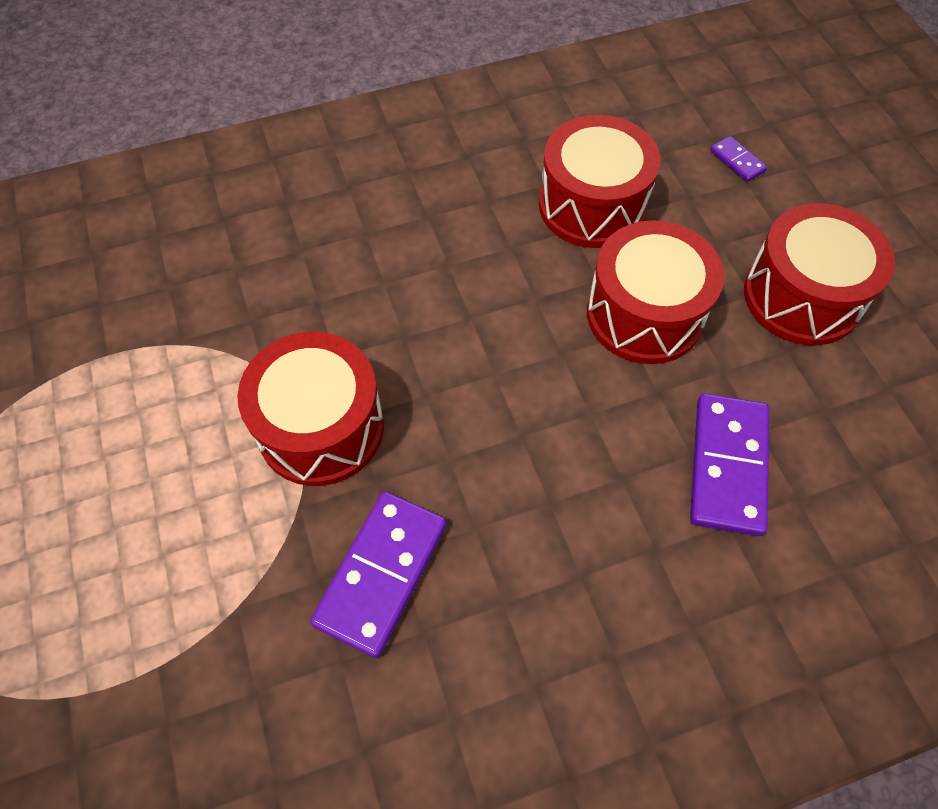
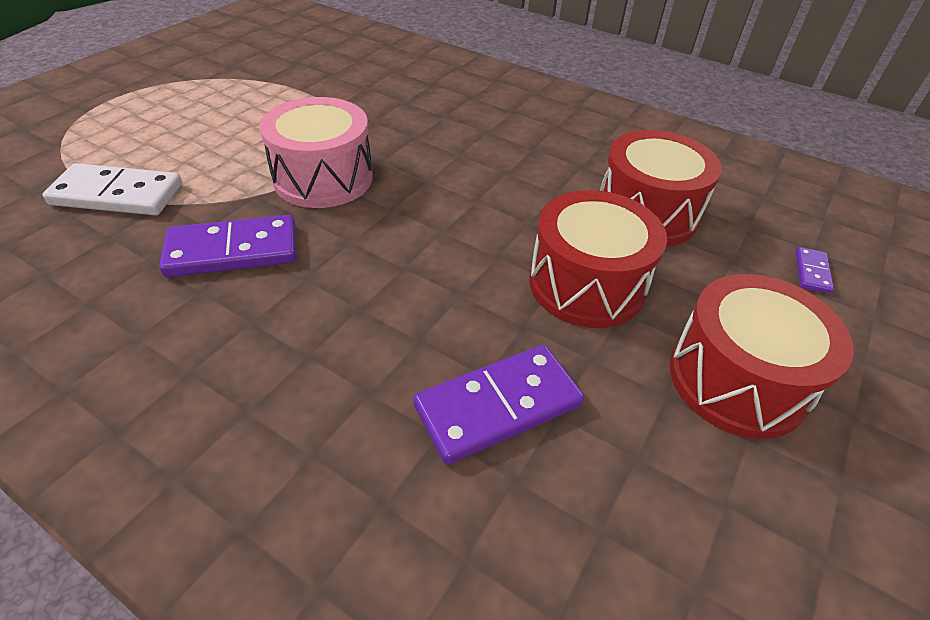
camera: 50 degrees right, 15 degrees down
(173, 655) = (117, 195): none -> white domino
(321, 427) = (323, 178): red drum -> pink drum

